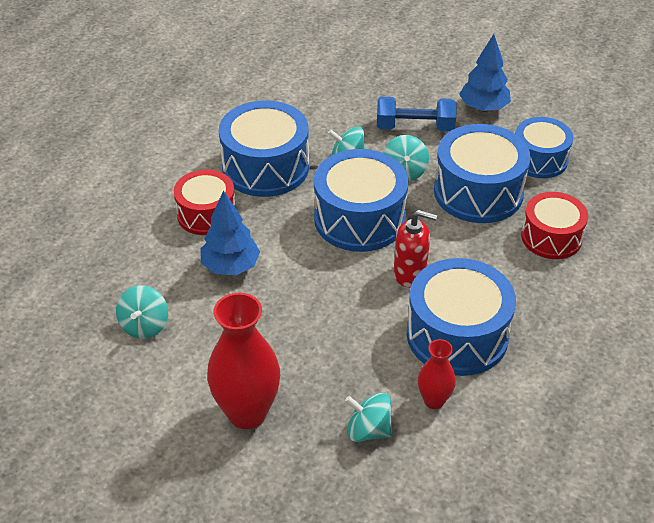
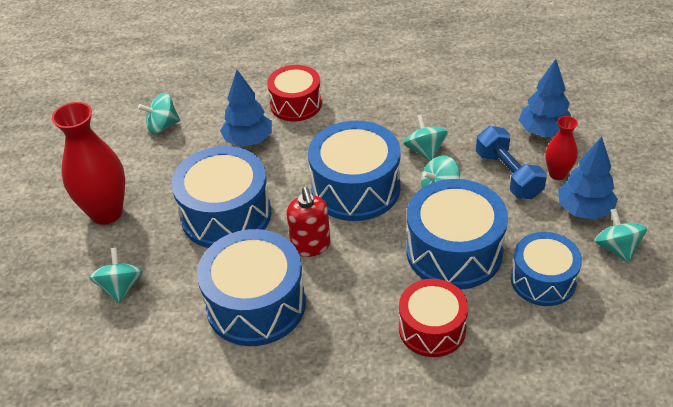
camera: 65 degrees right, 0 degrees up
(265, 167) = (375, 110): blue drum -> blue drum (226, 215)
(381, 88) = (543, 132): none -> blue tree
(434, 400) = (172, 316): red vase -> red vase (557, 174)
(532, 111) = (617, 248): none -> turquoise spinning top

